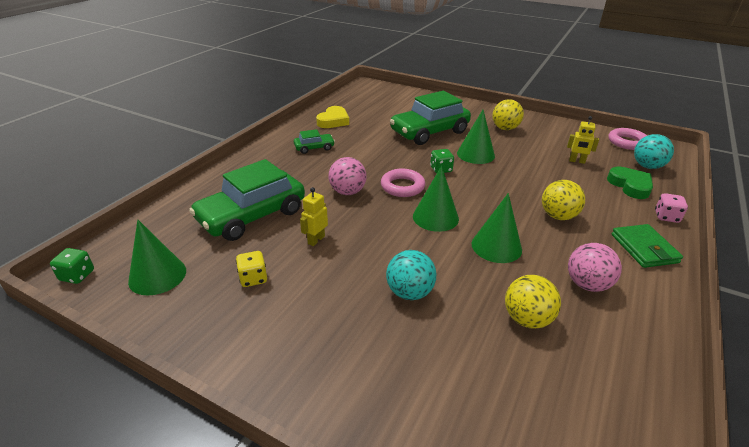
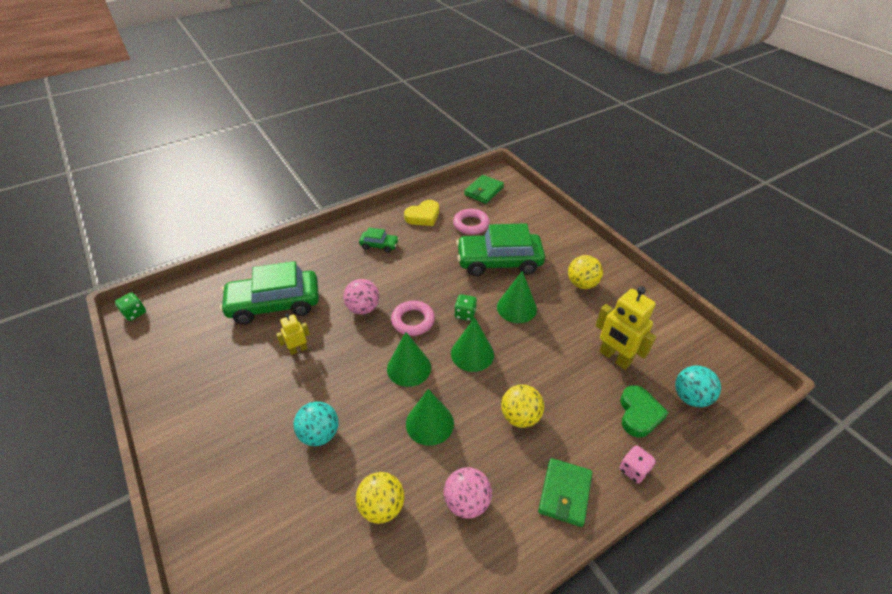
camera: 30 degrees right, 10 degrees up
(157, 275) = (176, 335): green cone -> green cone (472, 354)
(253, 278) = (229, 367): yellow dice -> none
(367, 95) = (483, 191): none -> green wallet
(577, 161) = (614, 358): yellow robot -> yellow robot, size x1.83
(627, 142) = (705, 355): pink ring -> pink ring (471, 224)

